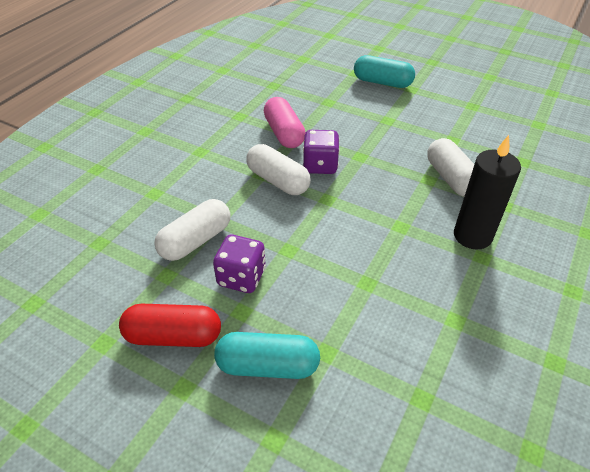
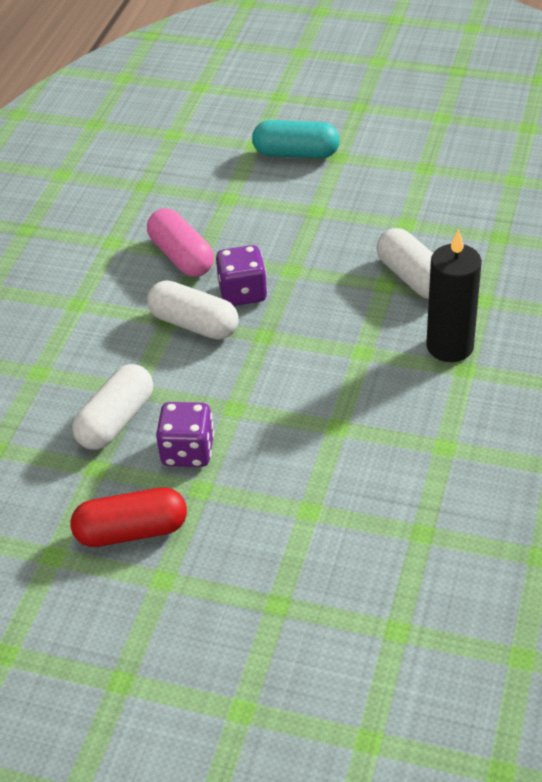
camera: 10 degrees left, 0 degrees up
(268, 366) = (249, 537): turquoise capsule -> none

